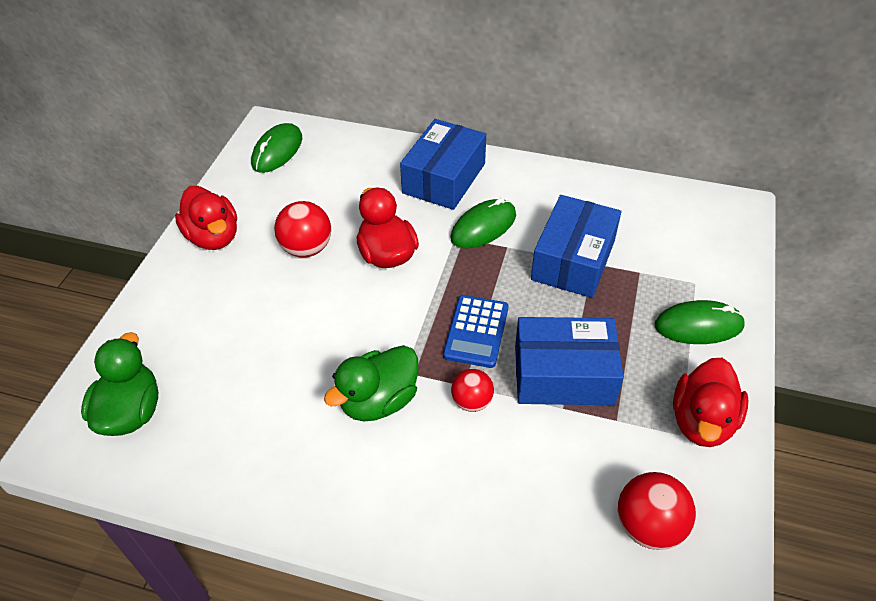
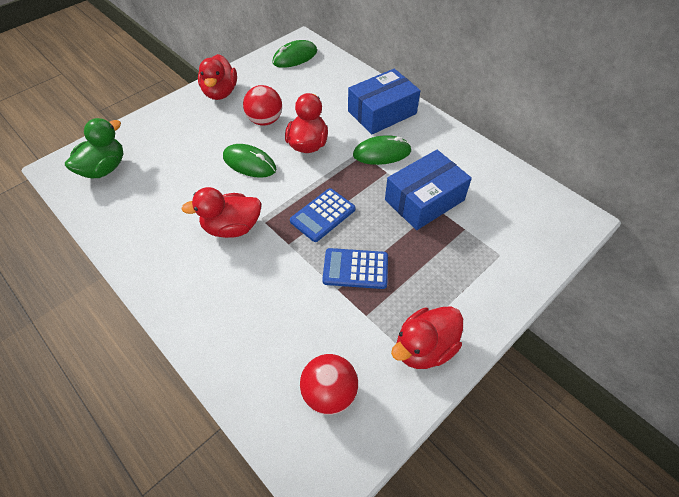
camera: 30 degrees right, 5 degrees up
(379, 401) = (232, 227): green duck -> red duck
(472, 401) = (284, 256): red ball -> none
(563, 374) = (355, 269): blue box -> blue calculator
(698, 326) = (477, 284): green mouse -> green mouse (249, 163)

